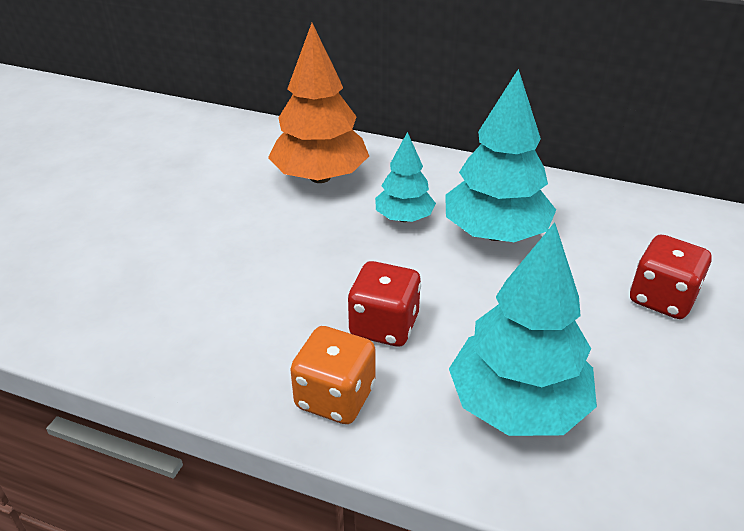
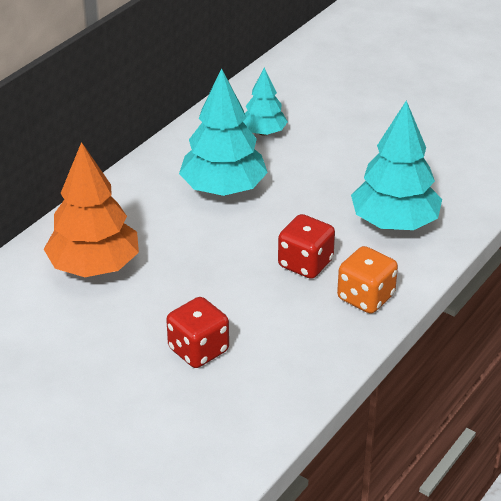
camera: 75 degrees left, 0 degrees up
(404, 218) = (181, 230): turquoise tree -> turquoise tree (263, 132)
(662, 298) = (322, 139): red dice -> red dice (198, 350)

